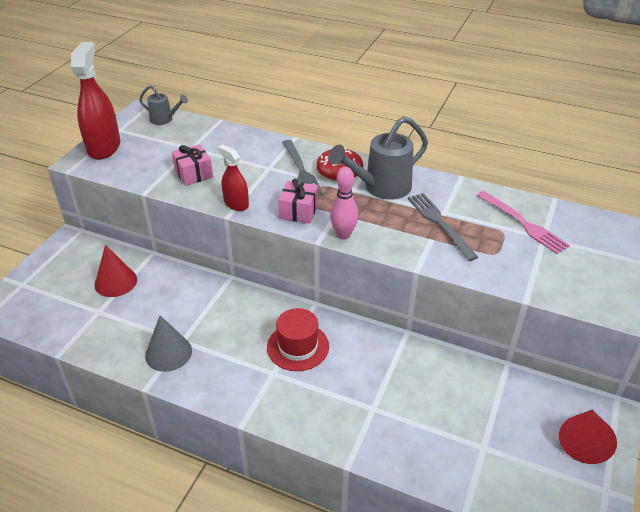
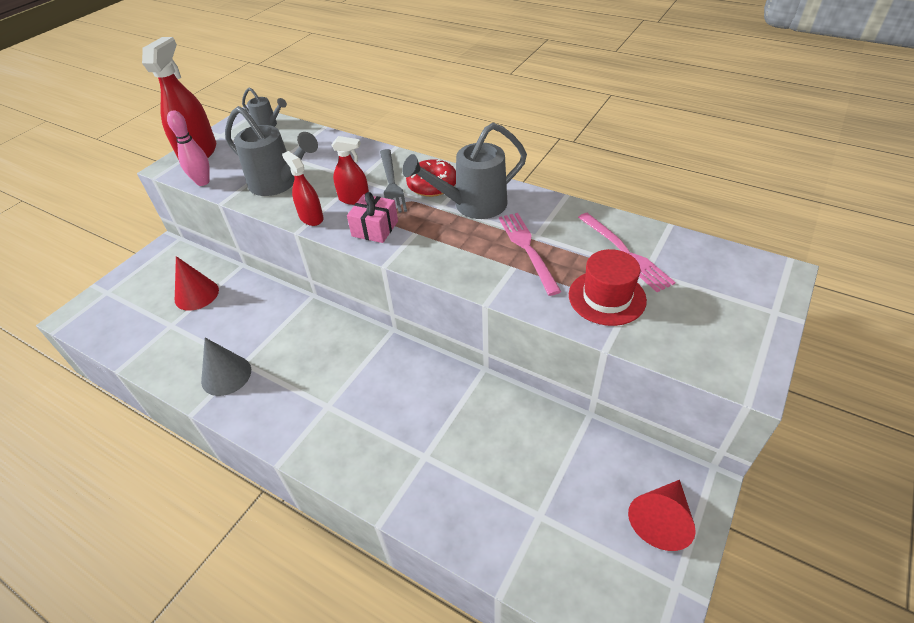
camera: 10 degrees right, 5 degrees up
(193, 174) = (278, 183): pink gift -> grey watering can
(271, 185) = (354, 199): none -> red spray bottle
(298, 346) = (361, 377): red hat -> red hat (607, 297)
(343, 235) = (415, 258): pink bowling pin -> pink bowling pin (203, 182)
(439, 223) = (527, 248): grey fork -> pink fork

